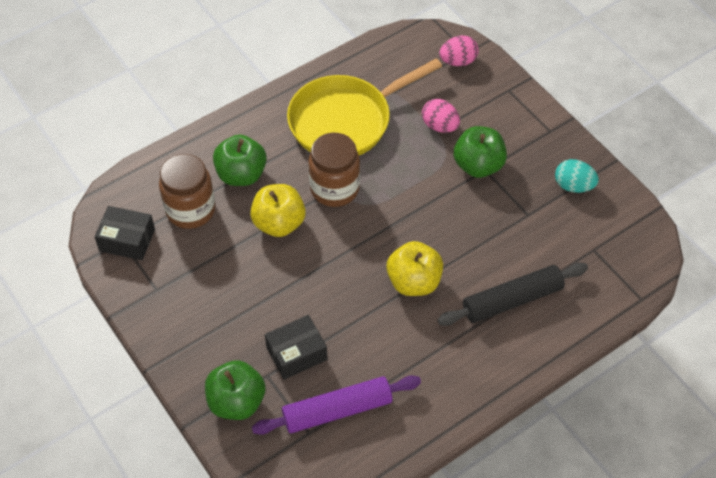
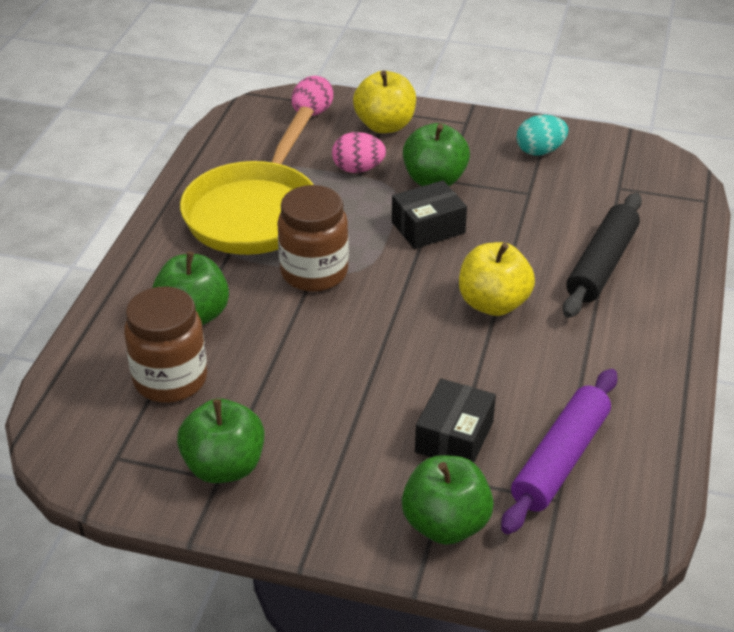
camera: 40 degrees left, 15 degrees down
(127, 240) = (123, 452): black box -> black box (428, 227)
(165, 284) = (224, 466): none -> green apple
(279, 223) = (290, 334): yellow apple -> yellow apple (385, 125)

